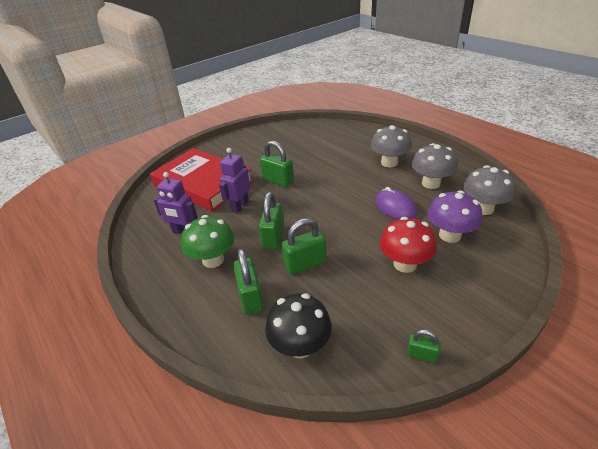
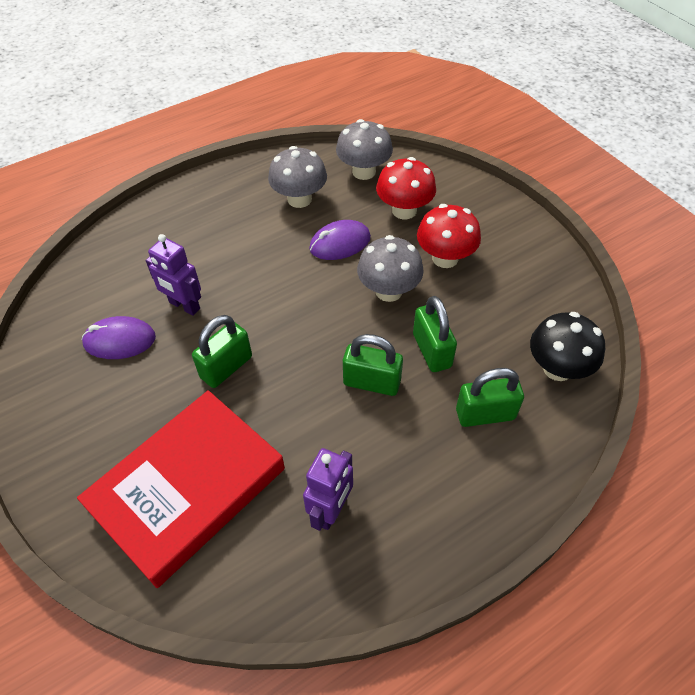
camera: 85 degrees left, 15 degrees up
(213, 260) = (407, 462): green mushroom -> none
(239, 206) = (282, 425): purple robot -> purple robot (184, 306)
(290, 146) = (119, 340): none -> purple mouse
(389, 162) = (232, 226): grey mushroom -> grey mushroom (388, 291)
(421, 355) = (566, 274): green padlock -> none
(450, 235) = (404, 210): purple mushroom -> red mushroom

